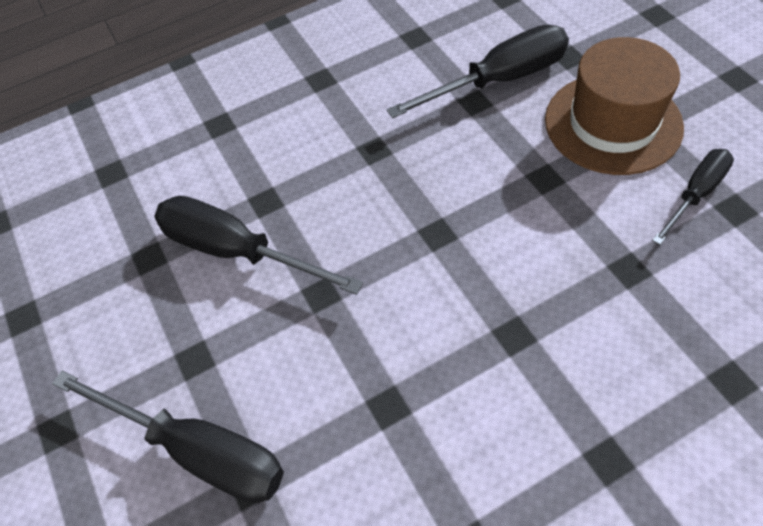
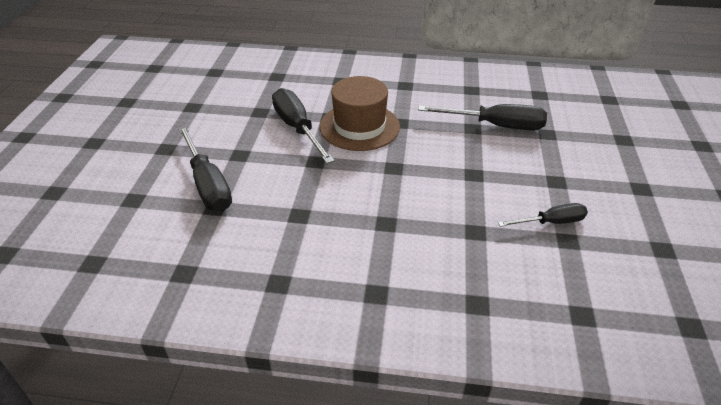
camera: 30 degrees right, 15 degrees down
(612, 123) = (538, 171): brown hat -> brown hat (359, 126)

